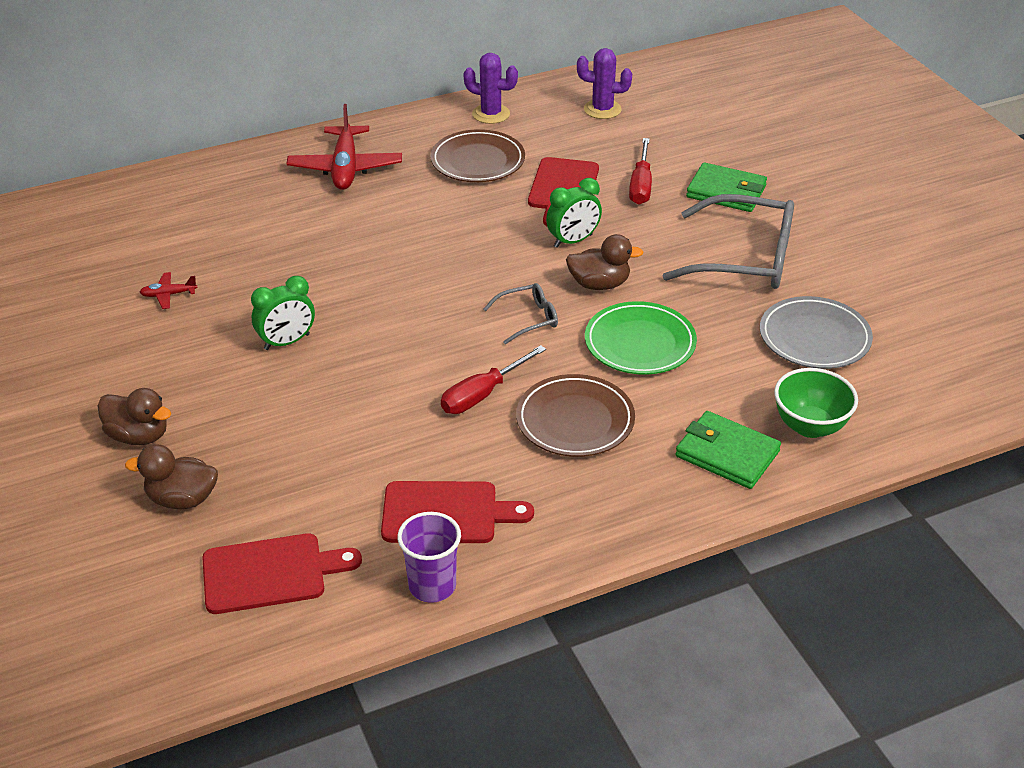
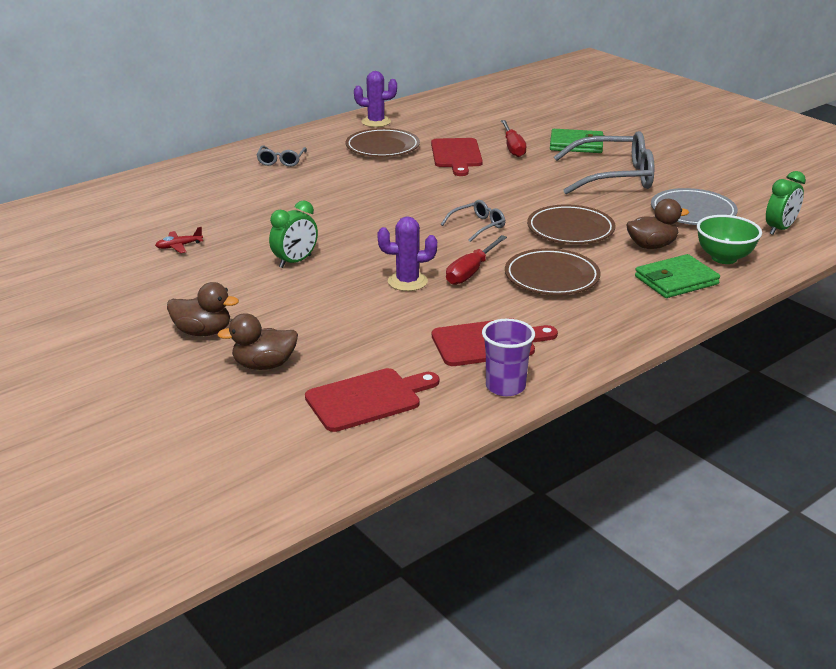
camera: 15 degrees left, 10 degrees down
(345, 168) = (281, 161): red plane -> grey glasses
(573, 241) = (483, 181): green clock -> green clock (779, 229)
(599, 284) = (518, 202): brown duck -> brown duck (651, 246)
(602, 109) = (457, 112): purple cactus -> purple cactus (407, 282)
(640, 343) = (570, 229): green plate -> brown plate
(727, 454) = (676, 280): green wallet -> green wallet turned 45 degrees counterclockwise

